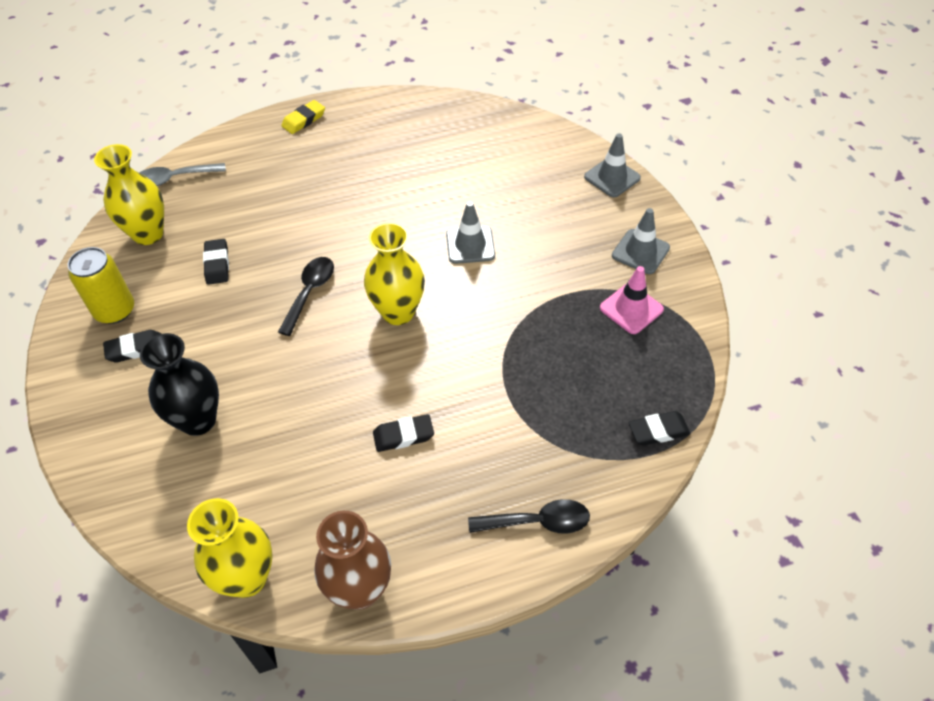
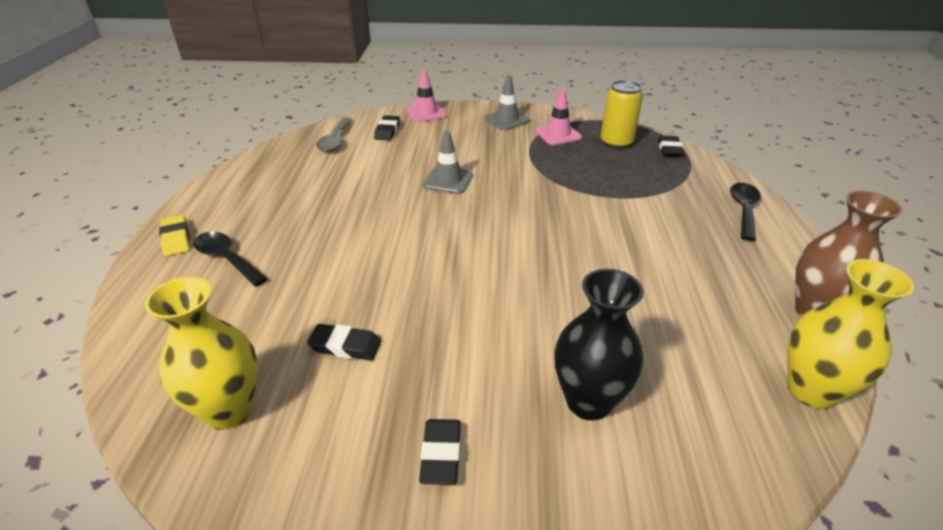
camera: 70 degrees left, 15 degrees down
(115, 310) = (352, 471): yellow can -> yellow can (616, 142)
(175, 178) = (147, 365): grey spoon -> grey spoon (335, 140)
(310, 293) = (442, 280): black spoon -> black spoon (227, 259)
(398, 312) = (502, 231): yellow vase -> none
(403, 435) = (648, 255): black eraser -> black eraser (387, 131)
(612, 177) = (426, 113): grey traffic cone -> pink traffic cone

